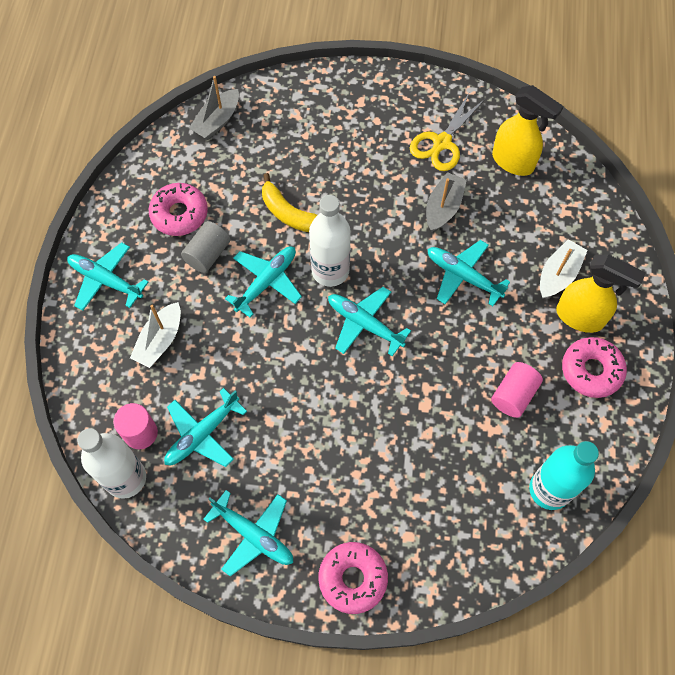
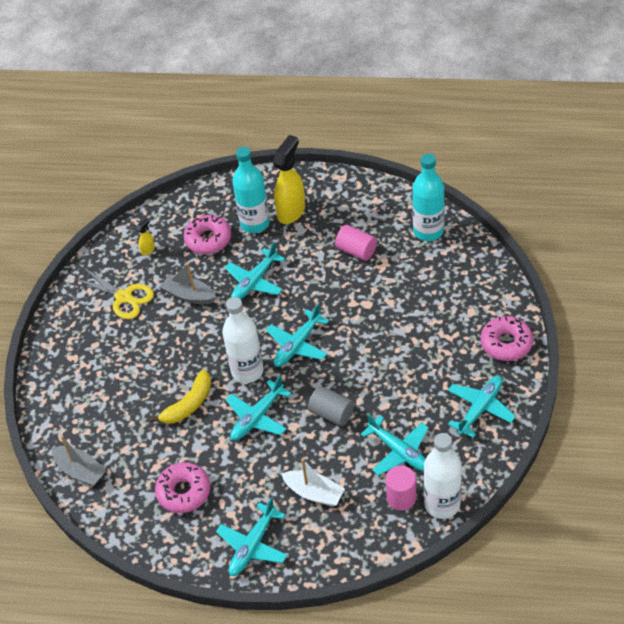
camera: 85 degrees left, 15 degrees down
(208, 254) = (228, 464): grey cylinder -> grey cylinder (331, 413)
(266, 282) = (257, 417): turquoise plane -> turquoise plane turned 90 degrees counterclockwise
(513, 162) = (148, 249): yellow spray bottle -> yellow spray bottle, size x0.44
(558, 275) = (255, 223): white boat -> turquoise bottle
(591, 370) = (335, 206): pink donut -> pink donut (208, 239)

